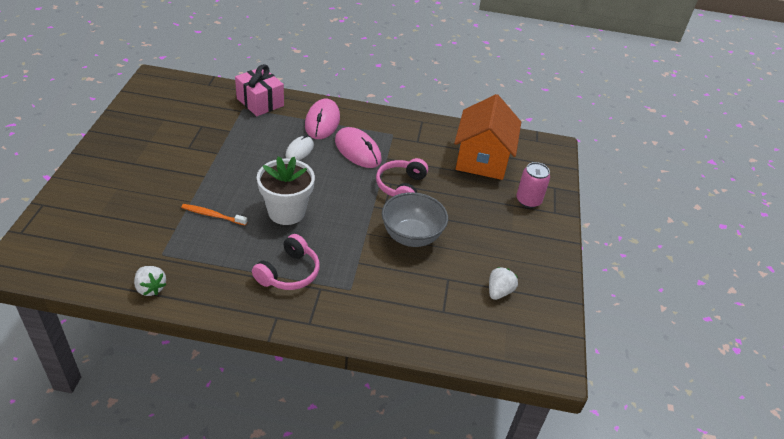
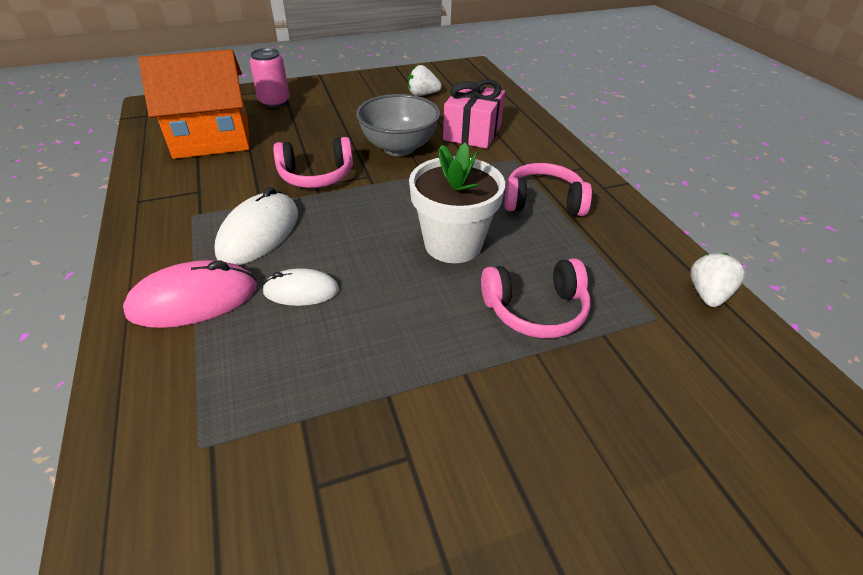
camera: 115 degrees left, 0 degrees up
(212, 215) = (535, 310): orange toothbrush -> pink headphones
(260, 102) = (156, 429): pink gift -> pink gift (472, 133)
(358, 150) = (259, 233): pink mouse -> white mouse

